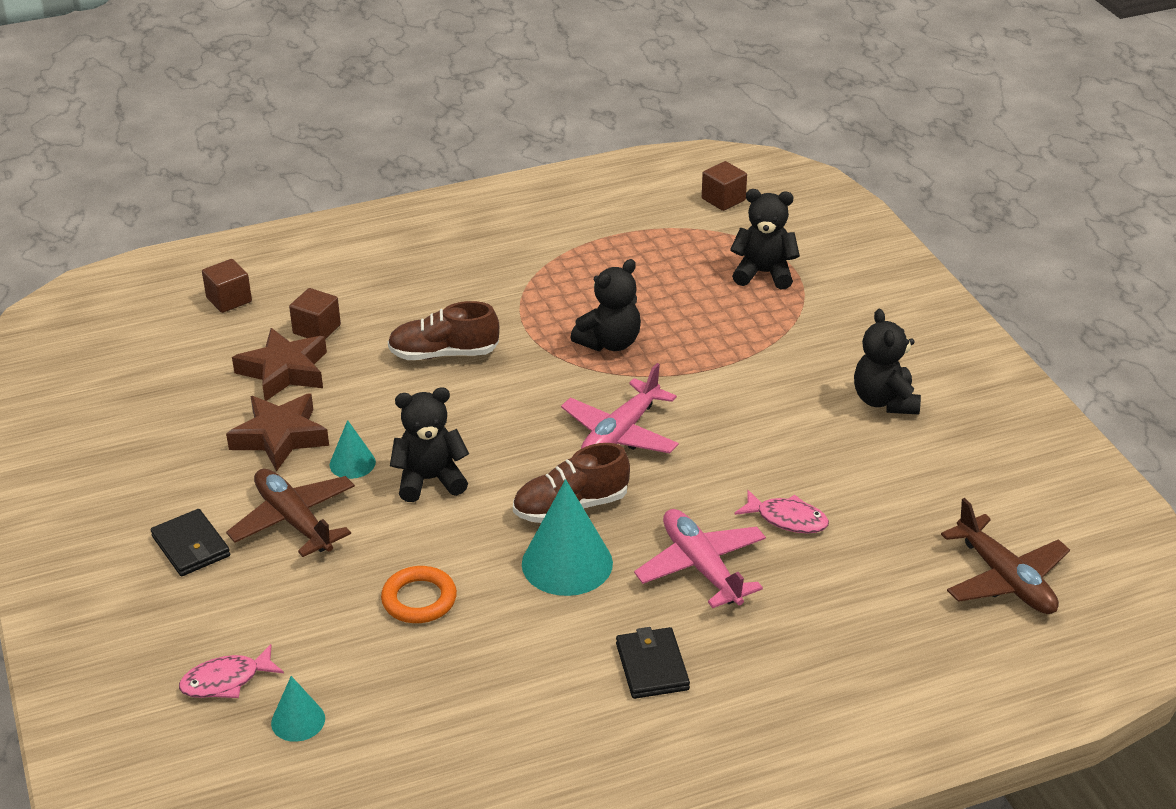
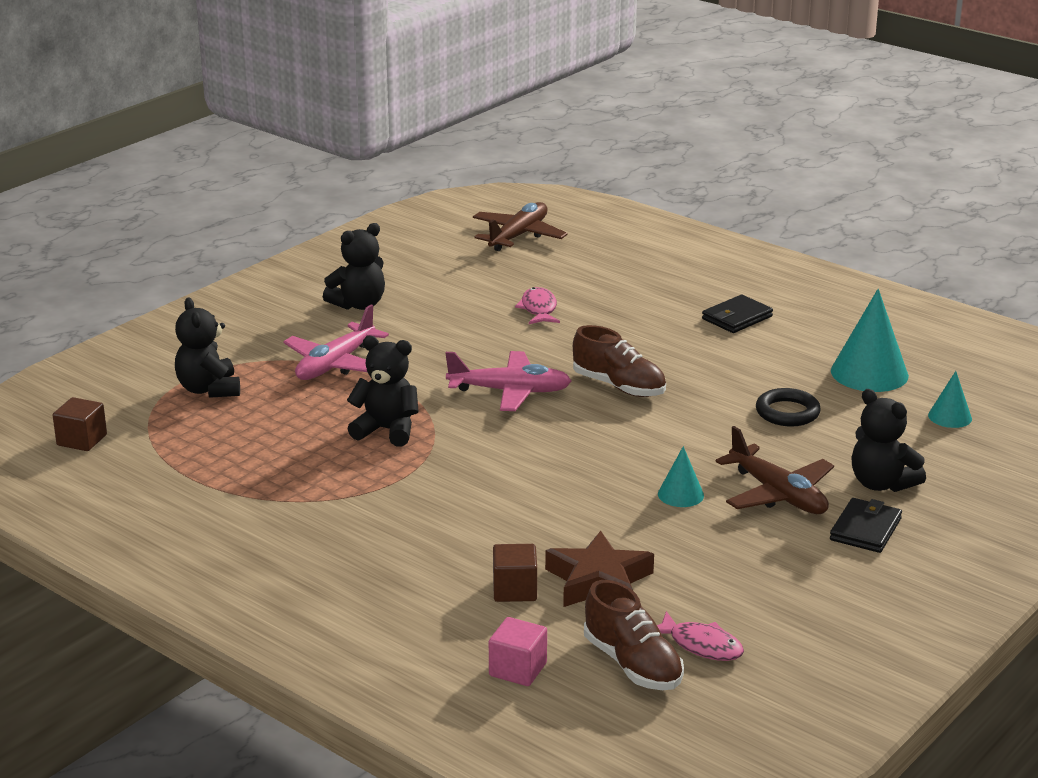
camera: 120 degrees left, 10 degrees down
(226, 680) = (960, 456): pink fish -> pink fish (701, 645)
(229, 300) = (518, 669): brown cube -> pink cube
(280, 437) = (690, 543): brown star -> none
(294, 521) = (778, 494): brown plane -> brown plane turned 60 degrees counterclockwise
(419, 599) = (787, 412): orange ring -> black ring
(430, 480) = (658, 452): black teddy bear -> black teddy bear (881, 484)
(444, 354) = (483, 505): brown shoe -> brown shoe (632, 664)
(567, 563) = (680, 371): turquoise cone -> turquoise cone (869, 373)
(701, 567) = (624, 325): pink plane -> pink plane (335, 364)

